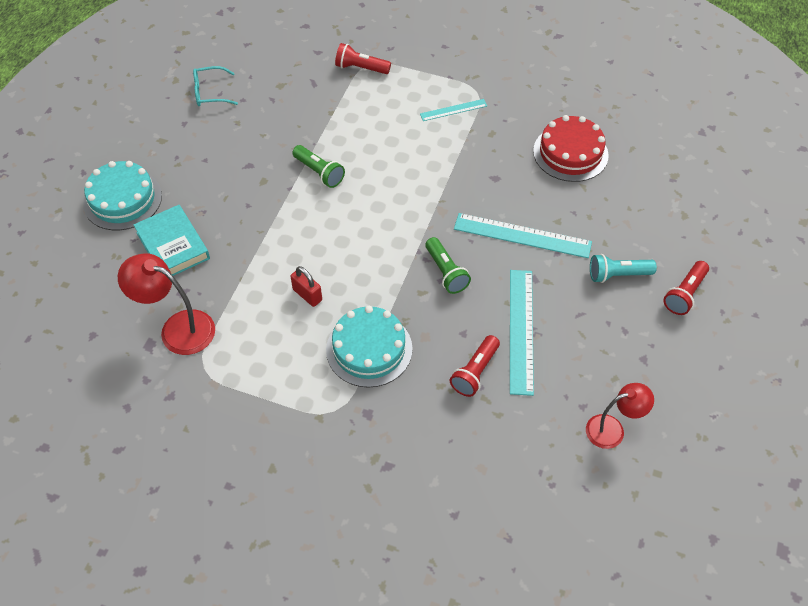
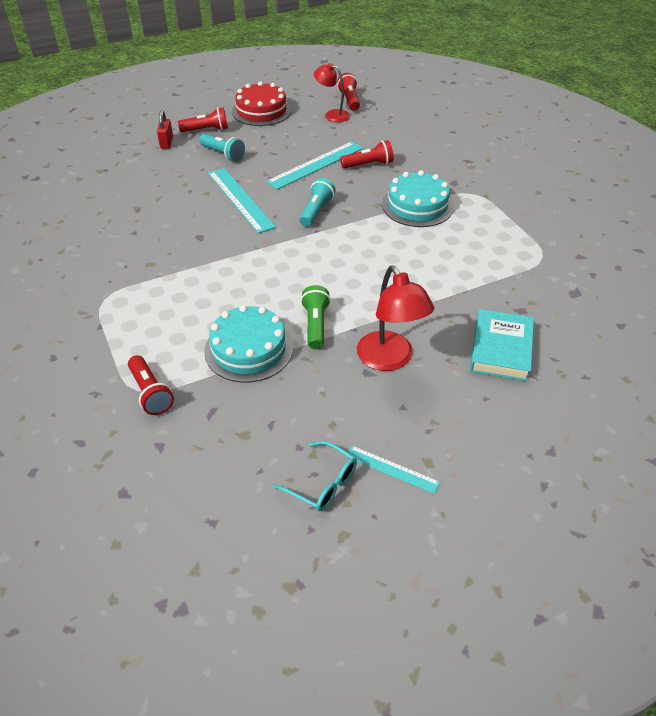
camera: 135 degrees left, 10 degrees down
(122, 199) = (519, 422): turquoise cake -> turquoise cake (249, 349)
(177, 328) = (544, 290): red lamp -> red lamp (390, 360)
(307, 295) = (425, 253): red padlock -> red padlock (166, 143)
(446, 272) = (316, 211): green flashlight -> turquoise flashlight
(453, 110) = (144, 298): turquoise ruler -> turquoise ruler (392, 469)
(570, 153) = (128, 218): red cake -> red cake (261, 111)
(634, 478) = (349, 100): none -> red flashlight

